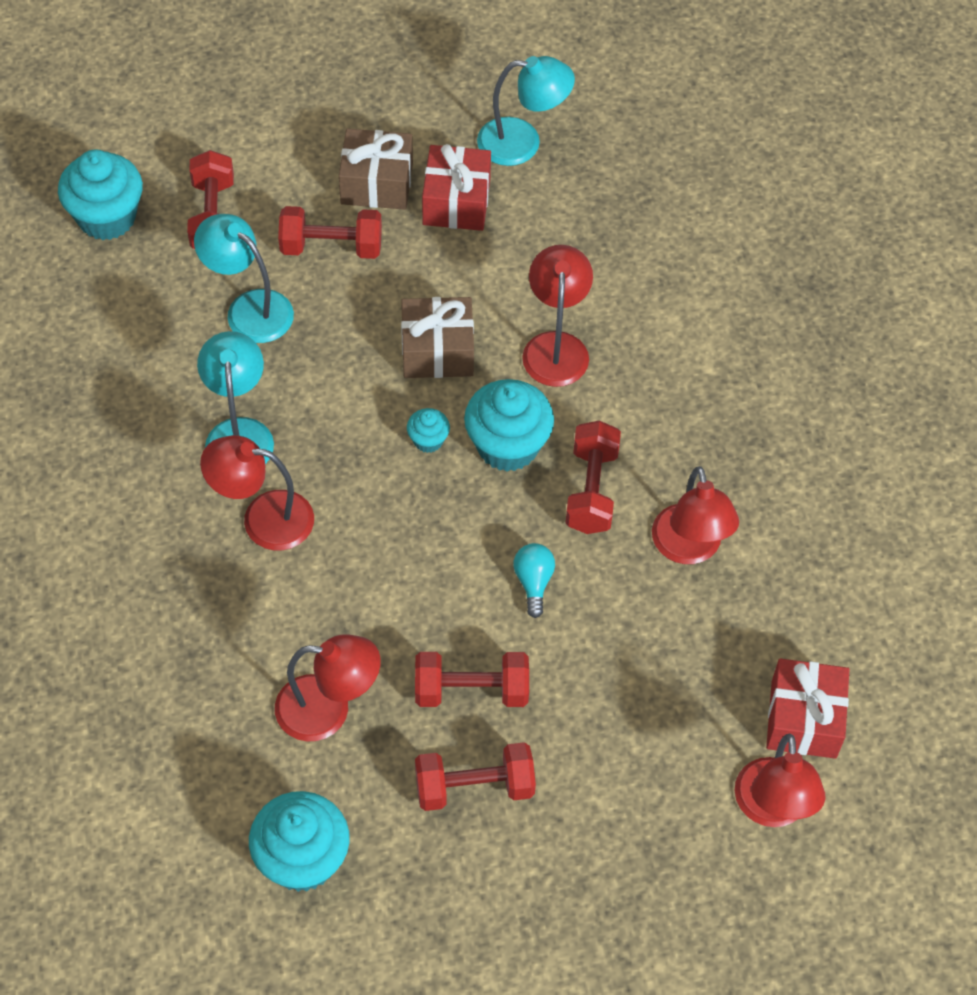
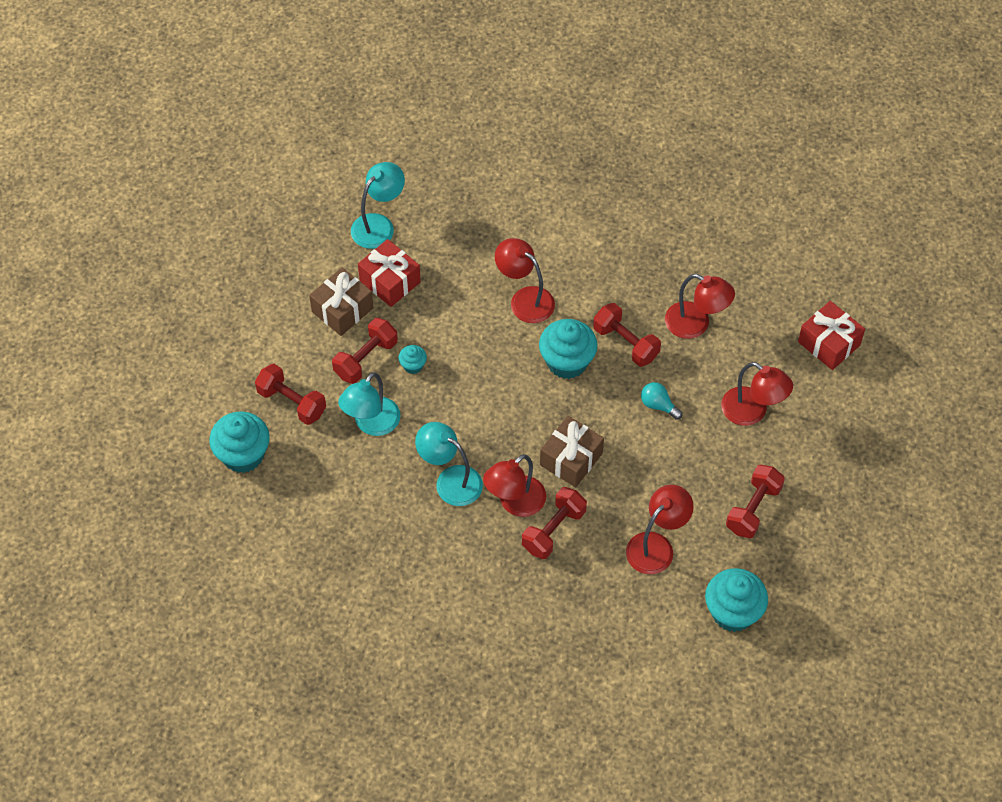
camera: 50 degrees left, 0 degrees up
(249, 308) = (371, 424): turquoise lamp -> turquoise lamp turned 45 degrees counterclockwise
(428, 440) = (532, 395): turquoise cupcake -> turquoise cupcake (413, 365)
(437, 351) = (479, 354): brown gift -> brown gift (571, 459)
(471, 691) = (698, 474): red dumbbell -> red dumbbell (553, 530)
(772, 809) = (865, 390): red lamp -> red lamp (752, 412)

